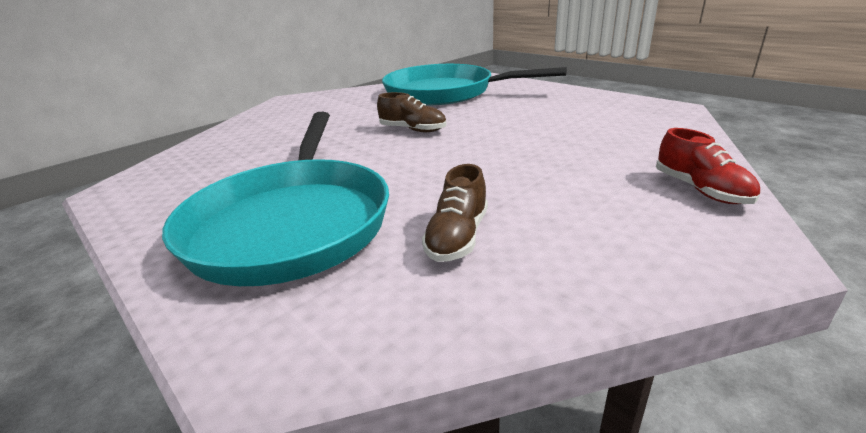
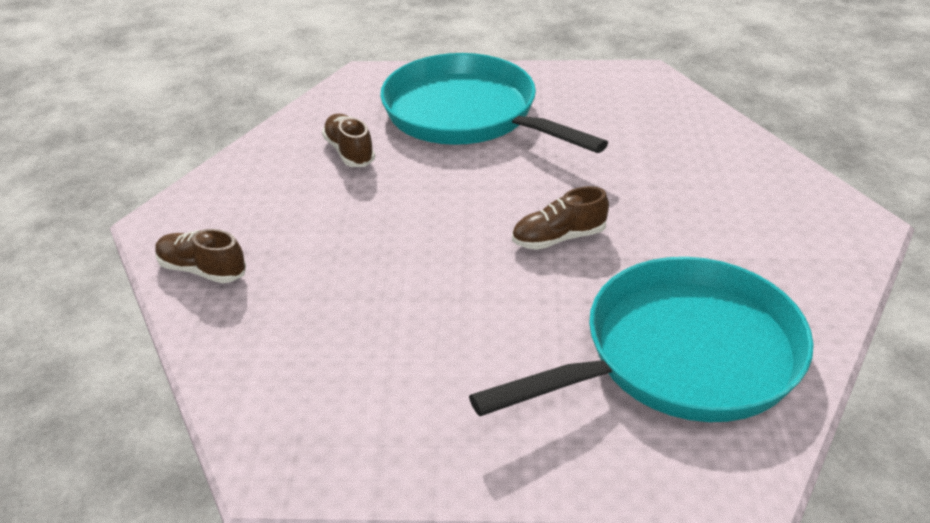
camera: 135 degrees right, 10 degrees up
(700, 190) = (202, 270): red shoe -> brown shoe

